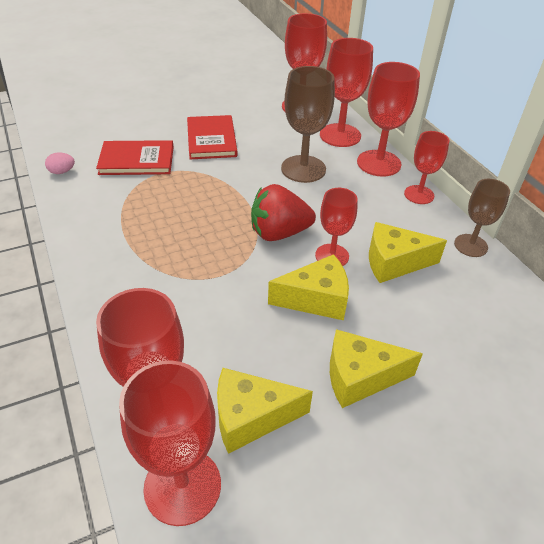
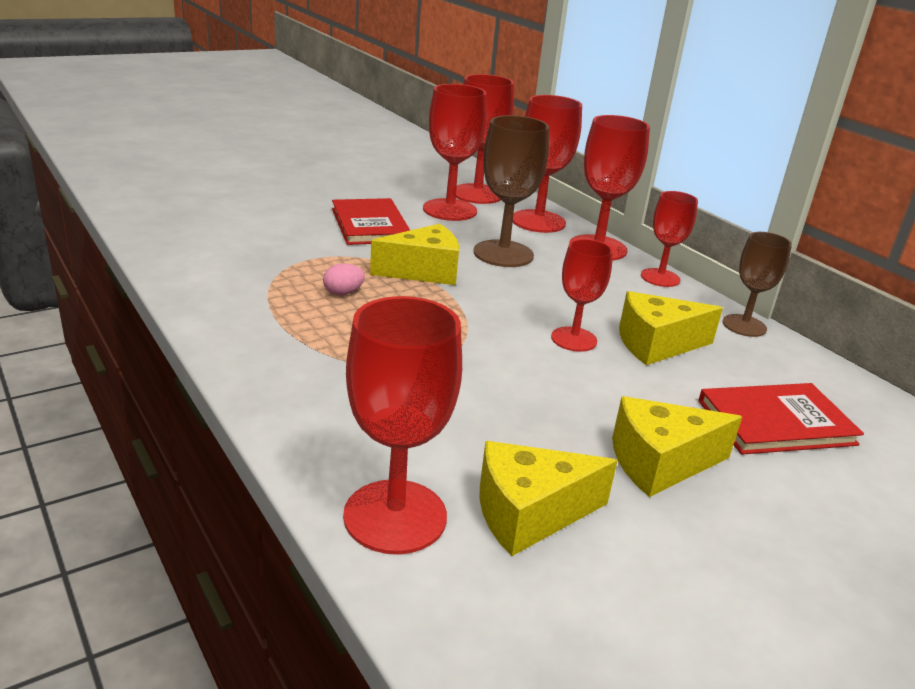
camera: 10 degrees left, 15 degrees down
(62, 172) = (168, 258): pink egg -> pink egg (343, 293)
(137, 160) = (273, 246): red book -> red book (776, 422)
(182, 486) = (459, 598): red goblet -> red goblet (449, 210)
(279, 233) = (495, 317): red strawberry -> none
(316, 299) = (570, 384): yellow cheese -> yellow cheese (424, 271)

